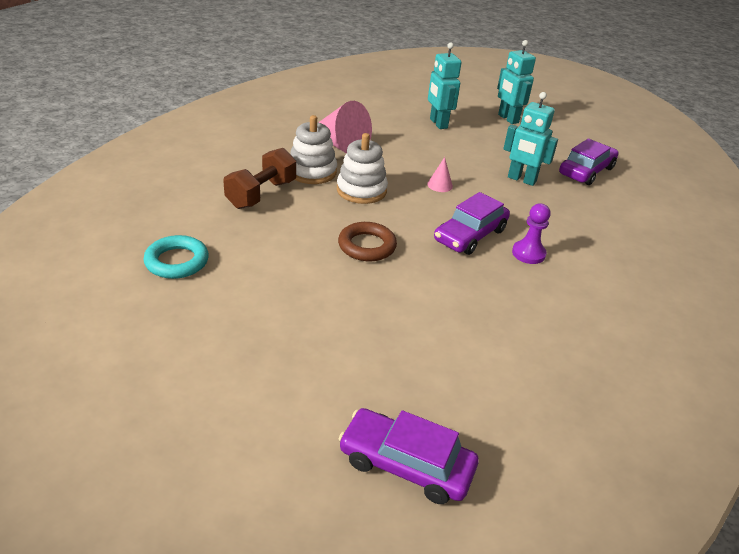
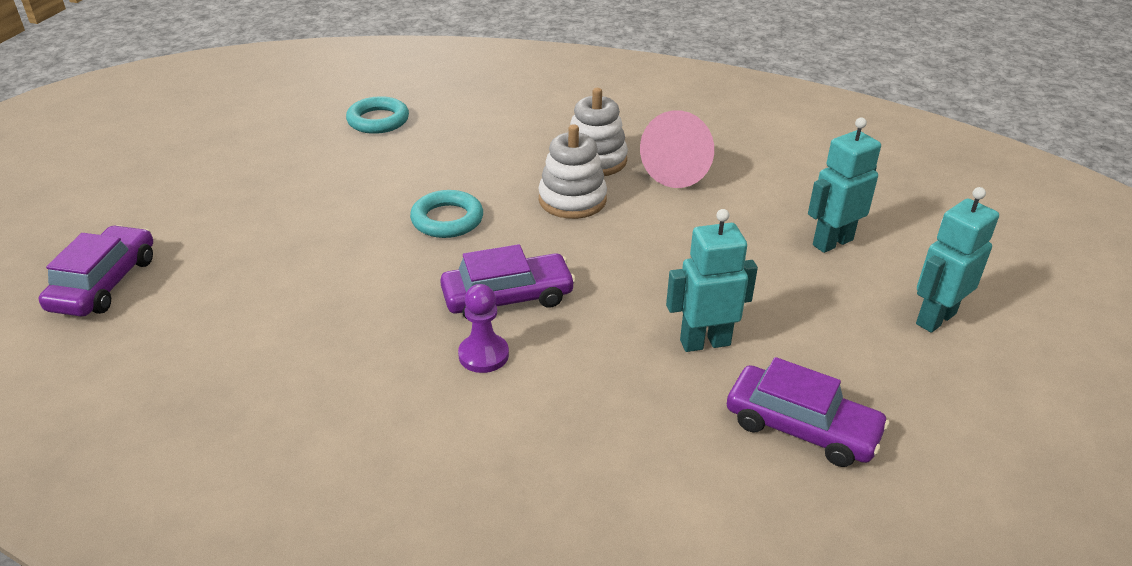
camera: 80 degrees right, 0 degrees up
(261, 194) = (522, 139): brown dumbbell -> none
(367, 246) = (447, 219): brown ring -> turquoise ring
(440, 185) = (629, 260): pink cone -> none
(470, 235) = (508, 297): purple car -> purple car turned 135 degrees clockwise
(521, 180) = (704, 342): turquoise robot -> turquoise robot turned 60 degrees clockwise

